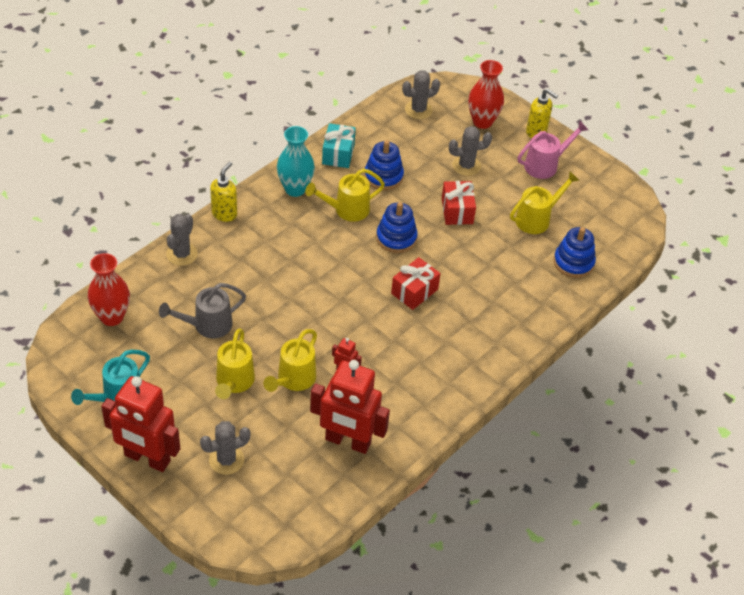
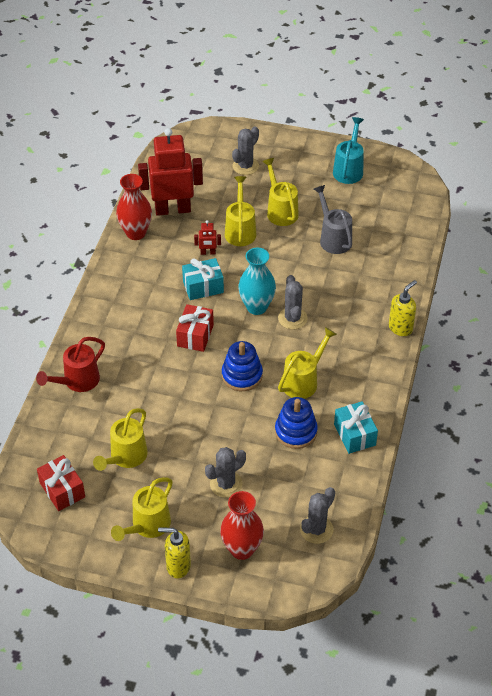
camera: 155 degrees right, 0 degrees up
(112, 317) = (405, 214): red vase -> red vase (136, 233)
(147, 458) = (296, 146): red robot -> none
(182, 254) = (401, 279): grey cactus -> grey cactus (292, 318)
(207, 325) = (333, 238): grey watering can -> grey watering can turned 60 degrees counterclockwise
(224, 214) = (400, 328): yellow soap dispenser -> yellow soap dispenser turned 135 degrees counterclockwise
(295, 189) = (363, 379): turquoise vase -> turquoise vase (256, 307)
(375, 335) = (203, 287): none -> turquoise gift
(457, 211) = (205, 429): red gift -> red gift (62, 490)
(545, 165) = (147, 526): pink watering can -> yellow watering can
(548, 299) = (77, 381): none -> red watering can
(573, 262) = (70, 427): blue stacking toy -> none

